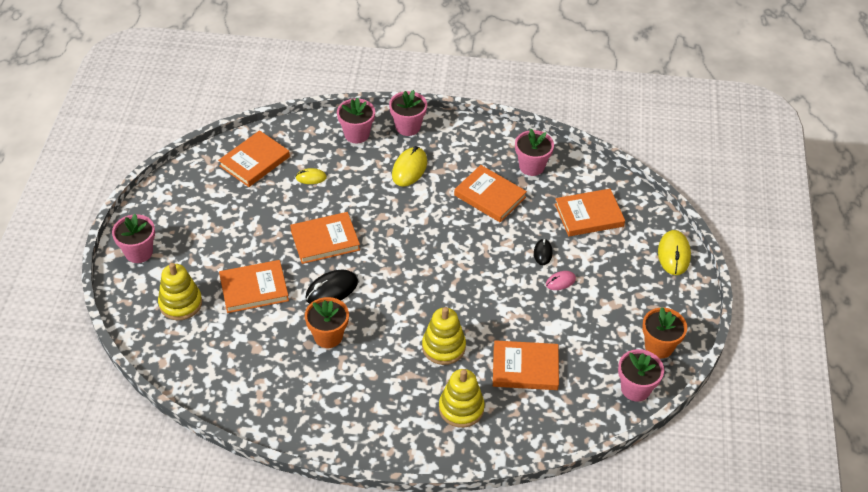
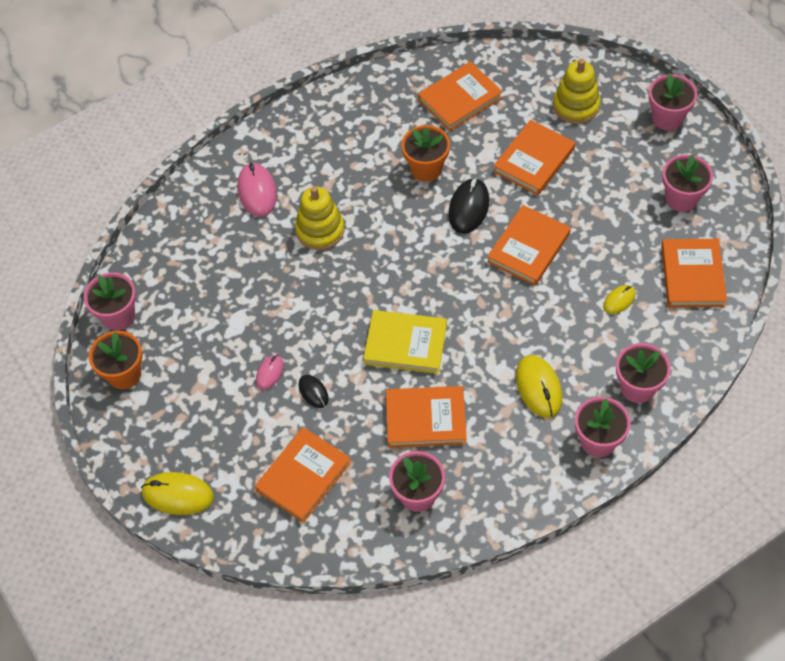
camera: 145 degrees right, 10 degrees up
(201, 202) = (681, 198): none -> pink flower pot
(460, 240) = (405, 344): none -> yellow book
(461, 408) = (257, 191): yellow stacking toy -> pink mouse
(525, 368) = (232, 264): orange book -> orange book (460, 99)
(674, 254) = (178, 495): yellow mouse -> yellow mouse turned 45 degrees counterclockwise

